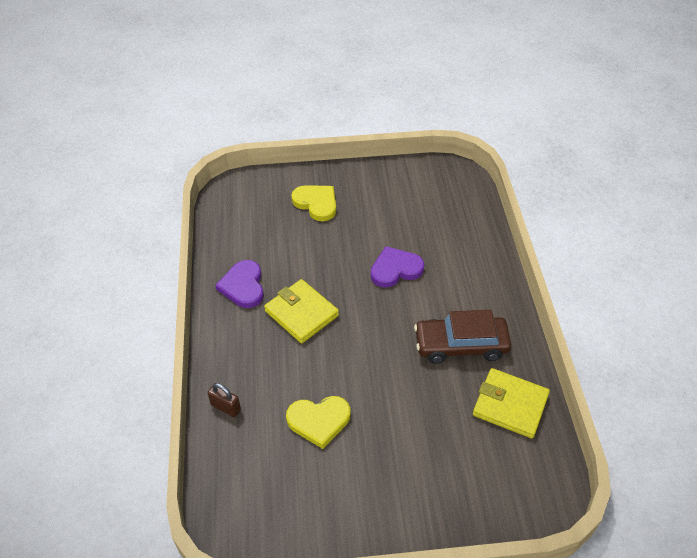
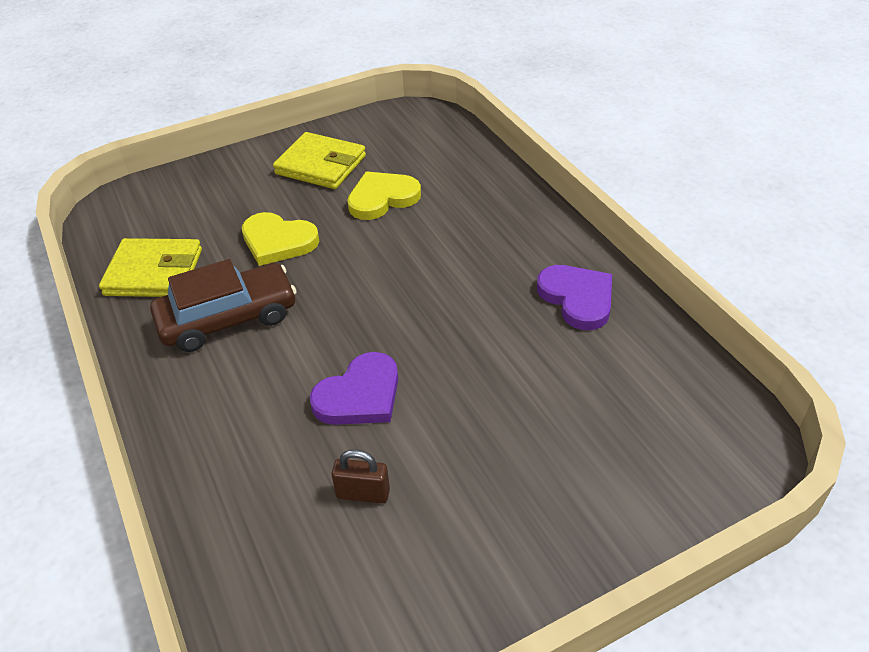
camera: 160 degrees right, 5 degrees down
(226, 407) = (492, 181): brown padlock -> brown padlock (363, 493)
(301, 313) = (470, 290): yellow wallet -> yellow wallet (321, 165)
(316, 203) = (566, 476): yellow heart -> yellow heart (278, 241)

